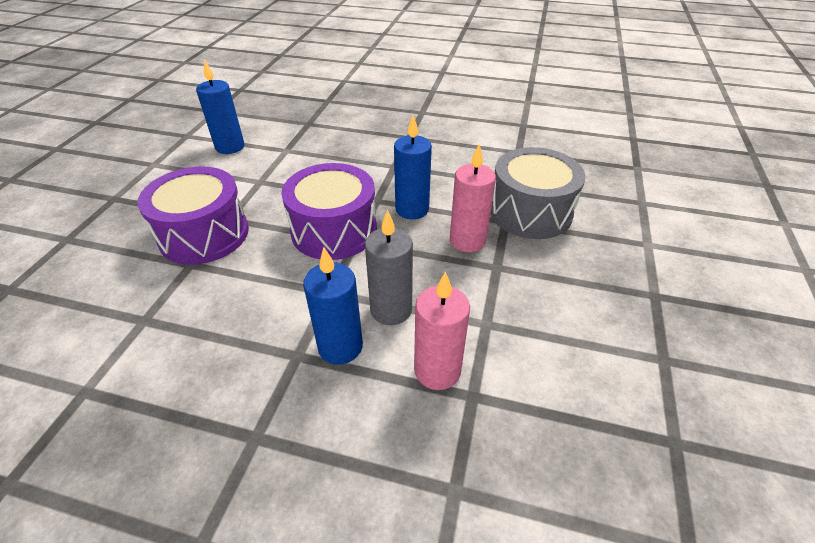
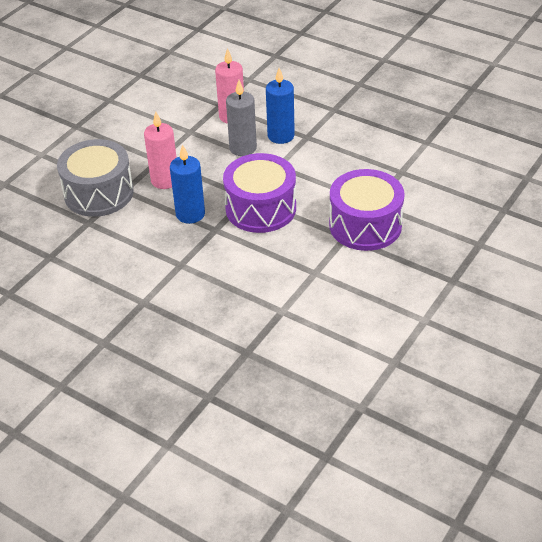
camera: 160 degrees left, 0 degrees up
(230, 147) = (342, 329): blue candle -> none

